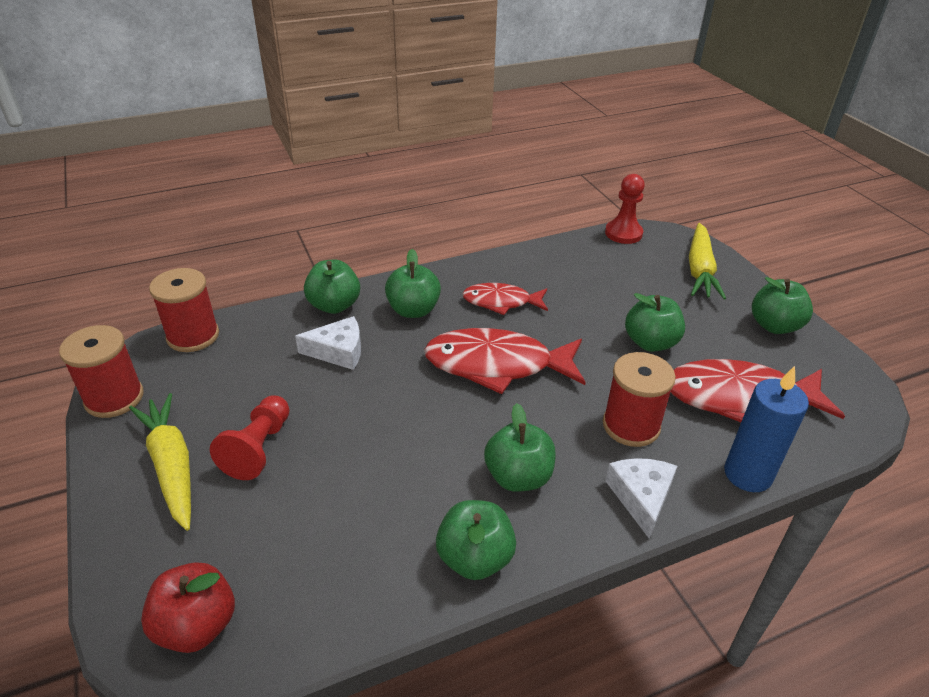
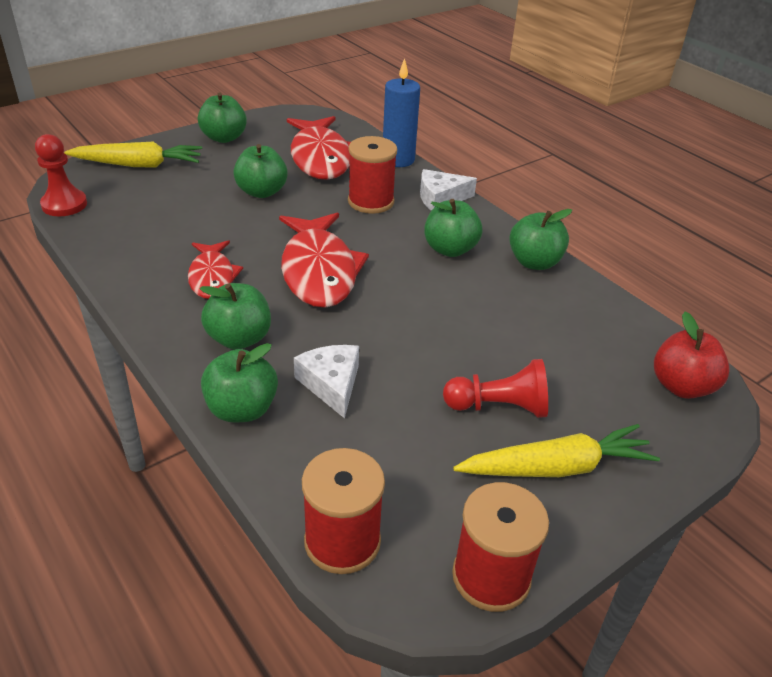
camera: 105 degrees left, 0 degrees up
(172, 466) = (556, 467): yellow carrot -> yellow carrot turned 150 degrees counterclockwise

